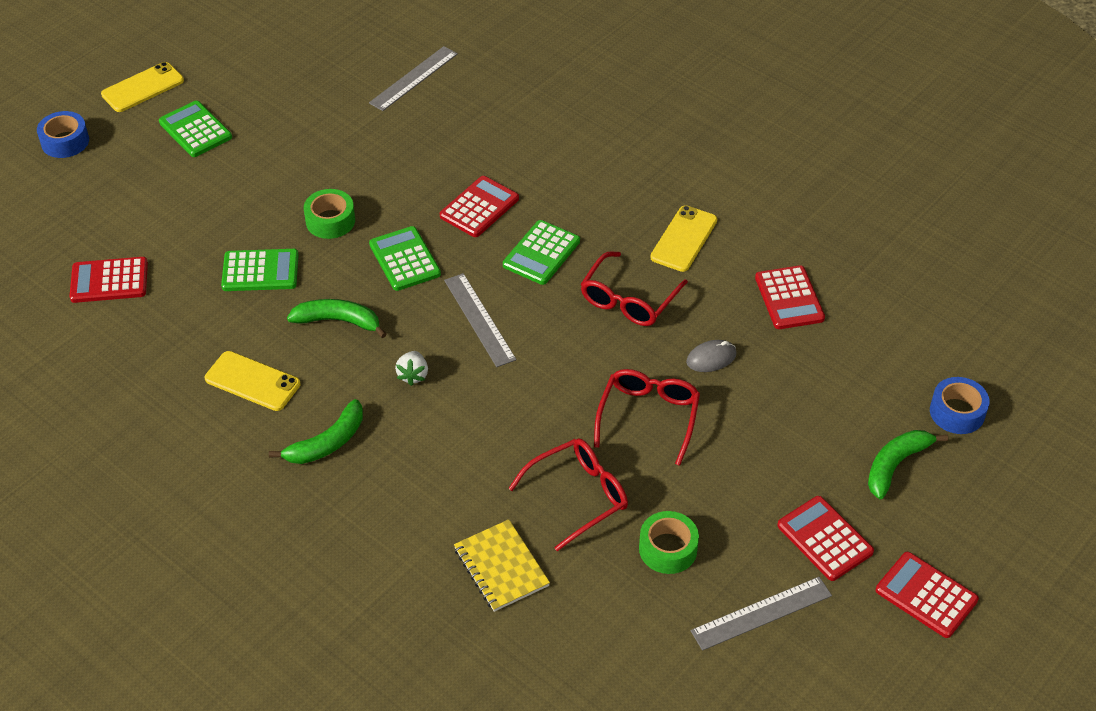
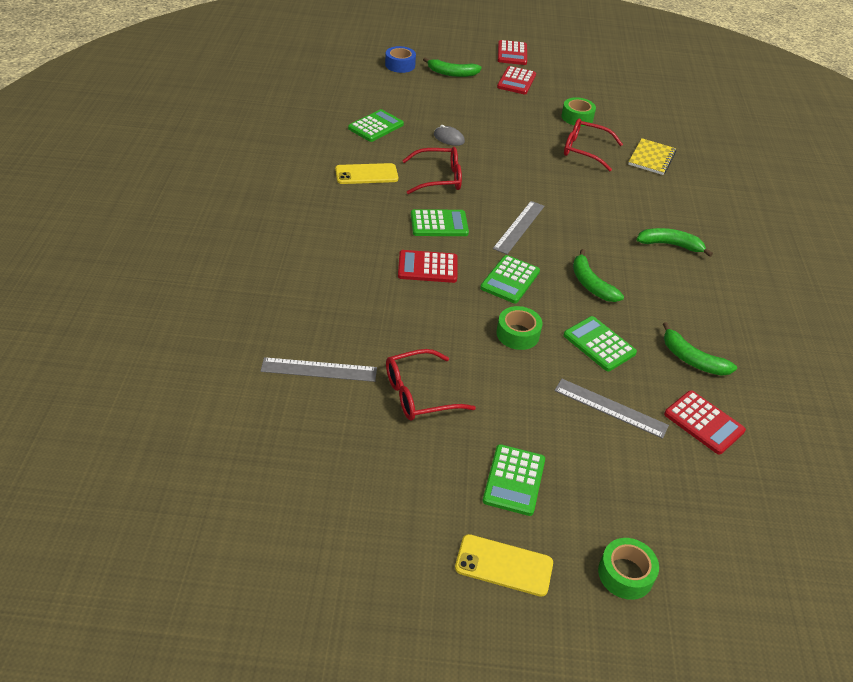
camera: 130 degrees left, 5 degrees down
(65, 141) = (625, 574): blue tape -> green tape
(172, 328) = (692, 359): none -> green banana
(252, 381) = (676, 297): yellow phone -> none
(413, 375) = (588, 234): white strawberry -> none
(648, 417) = (511, 145): red glasses -> red glasses (419, 394)
(761, 613) = (574, 87): grey ruler -> grey ruler (610, 408)
(789, 298) = (376, 126): red calculator -> green calculator

